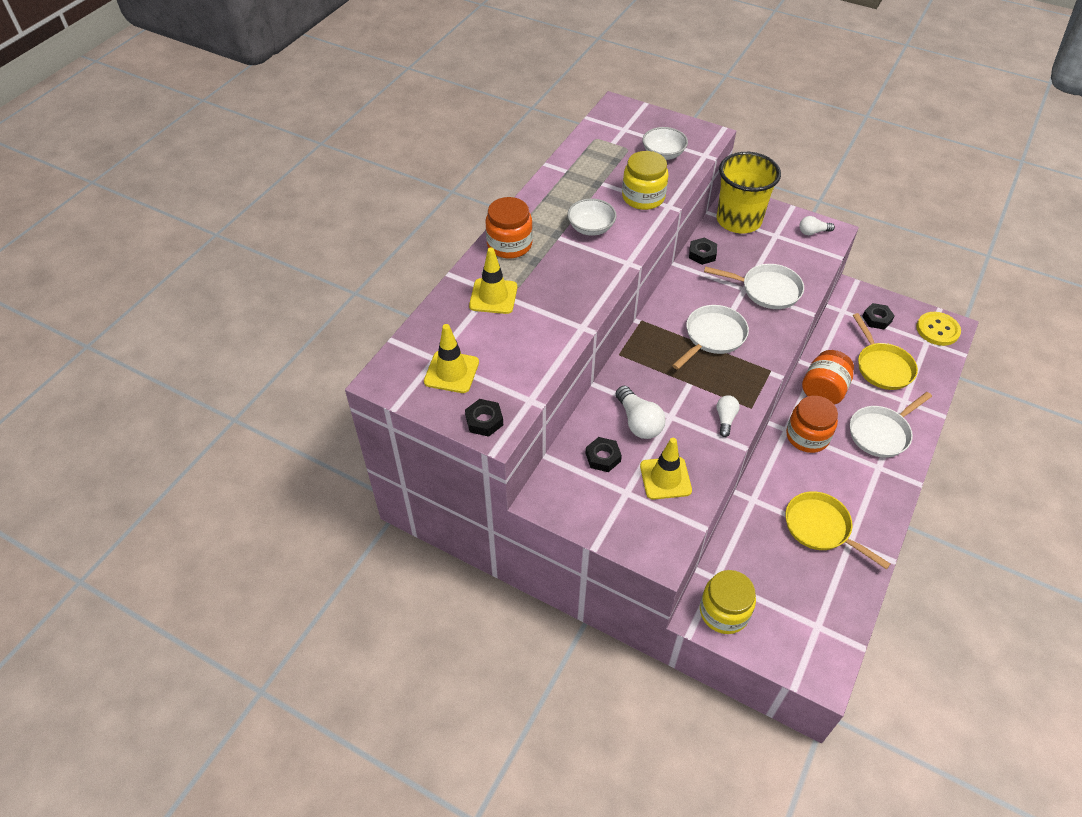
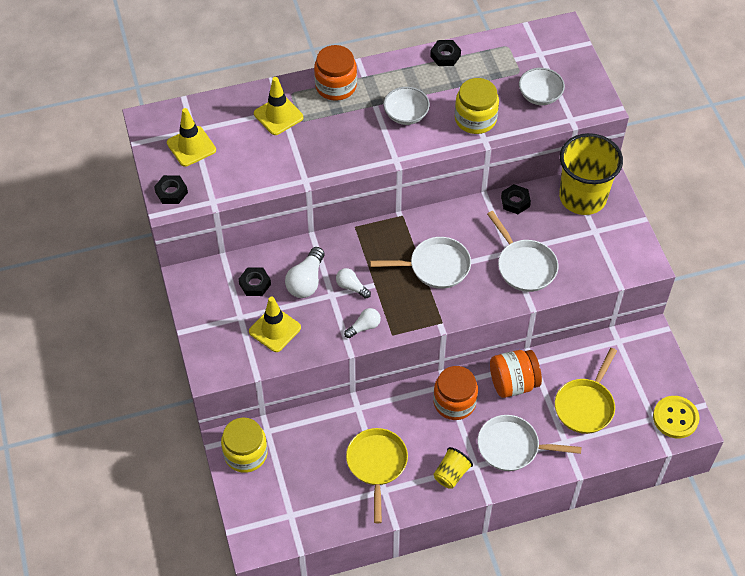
camera: 45 degrees right, 5 degrees up
(813, 232) = (629, 251): white light bulb -> white light bulb (351, 287)
(873, 487) = (451, 474): none -> yellow cup
(877, 319) = (637, 369): black nut -> black nut (445, 56)

